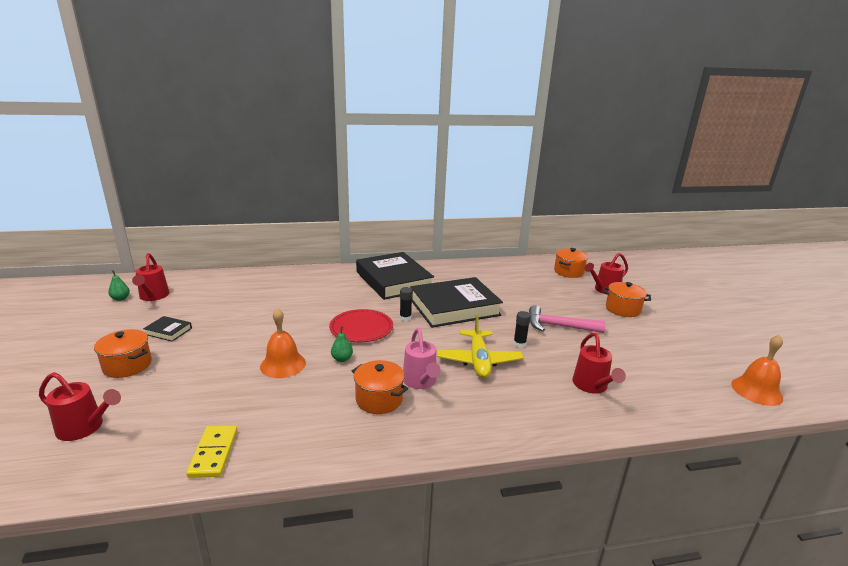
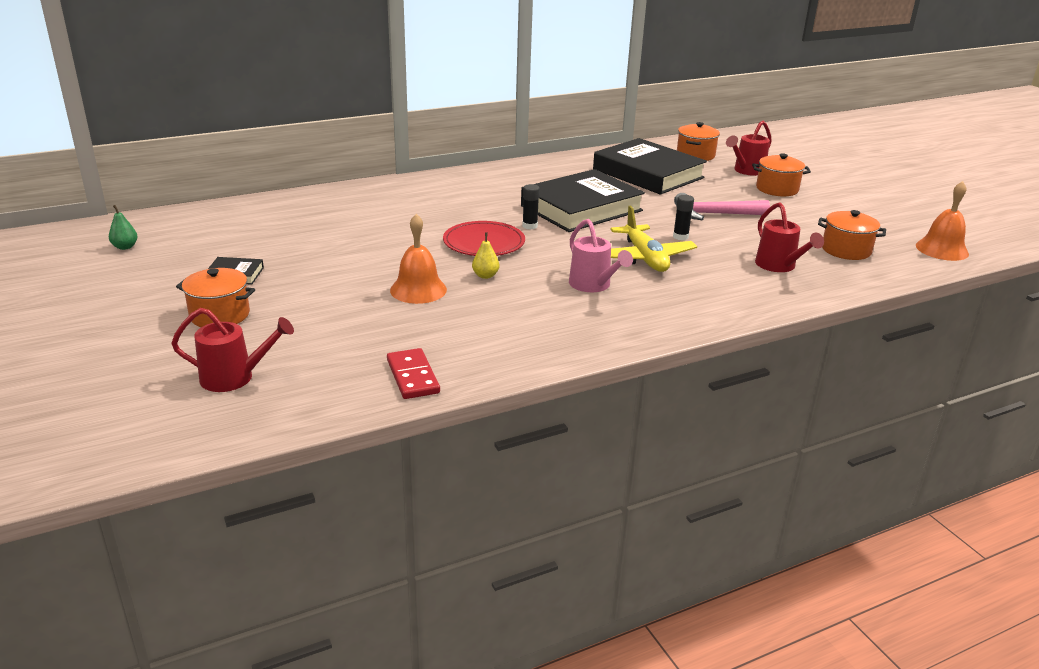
camera: 15 degrees left, 5 degrees up
(153, 297) = (170, 239): red watering can -> none
(214, 453) = (413, 376): yellow domino -> red domino
(342, 359) = (485, 276): green pear -> yellow pear
(379, 399) = (558, 307): orange pot -> orange pot (846, 250)
(393, 280) = (484, 187): black book -> black book (648, 173)

